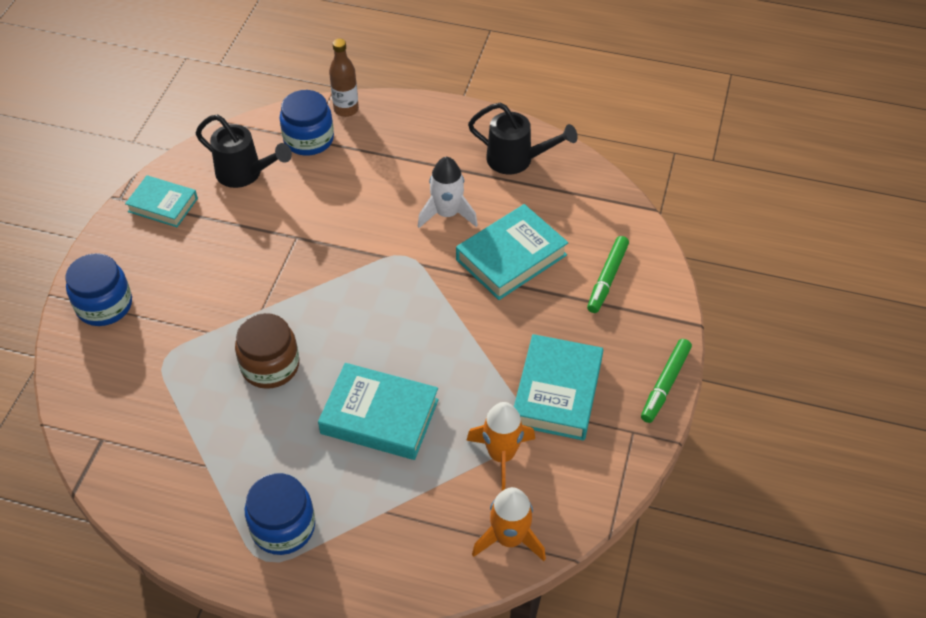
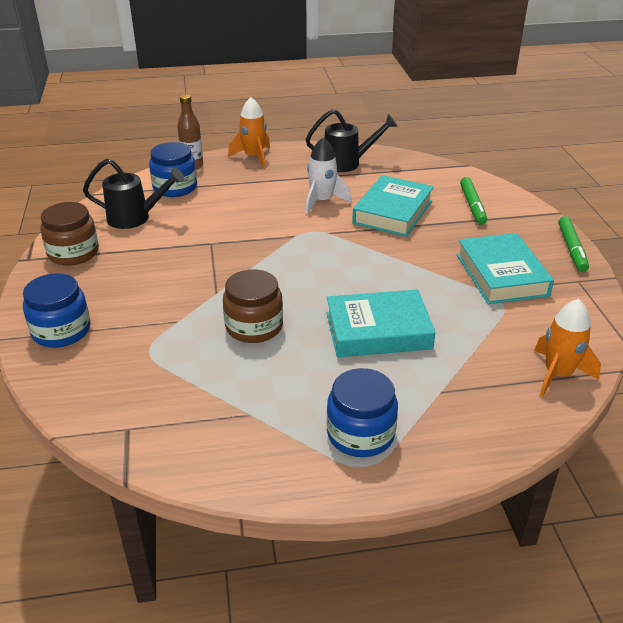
camera: 25 degrees left, 15 degrees down
(163, 205) = (73, 253): turquoise book -> brown jar
(501, 455) = (498, 324): orange rocket -> orange rocket (254, 157)

